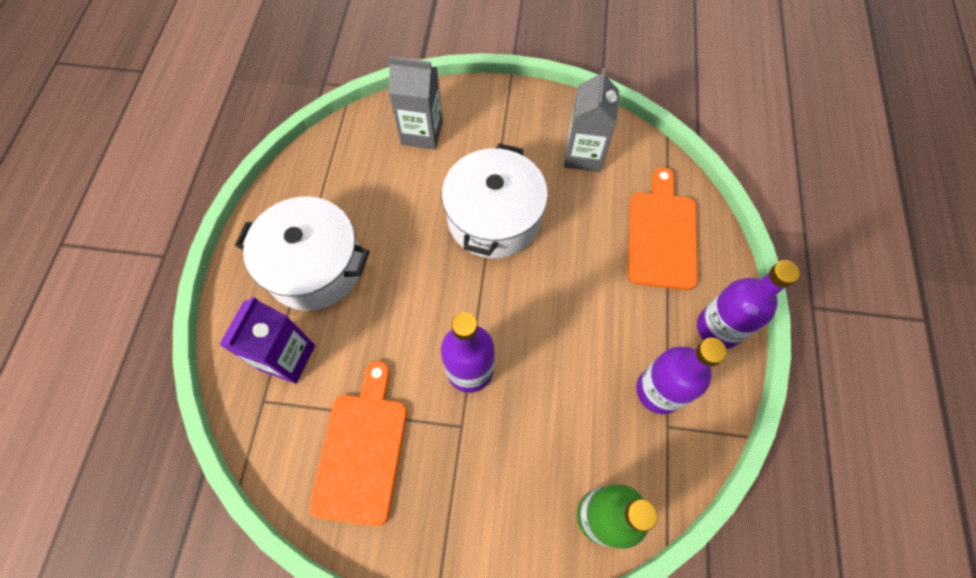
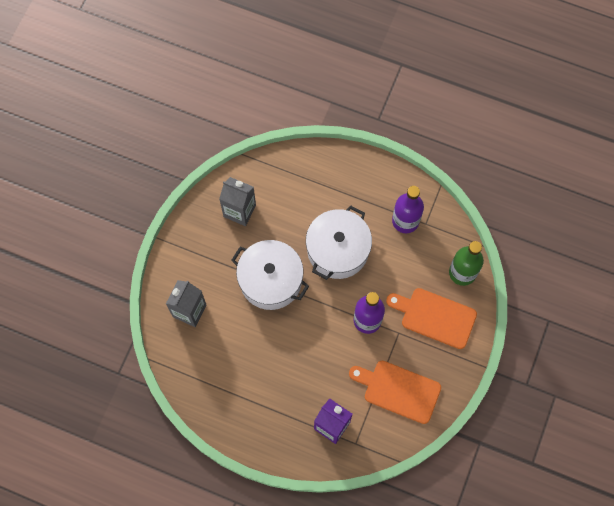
camera: 75 degrees left, 5 degrees up
(314, 266) = (274, 400): white pot -> white pot (338, 250)
(662, 234) = (311, 184): orange cutting board -> orange cutting board (435, 317)
(718, 328) = (378, 176): purple bottle -> none

